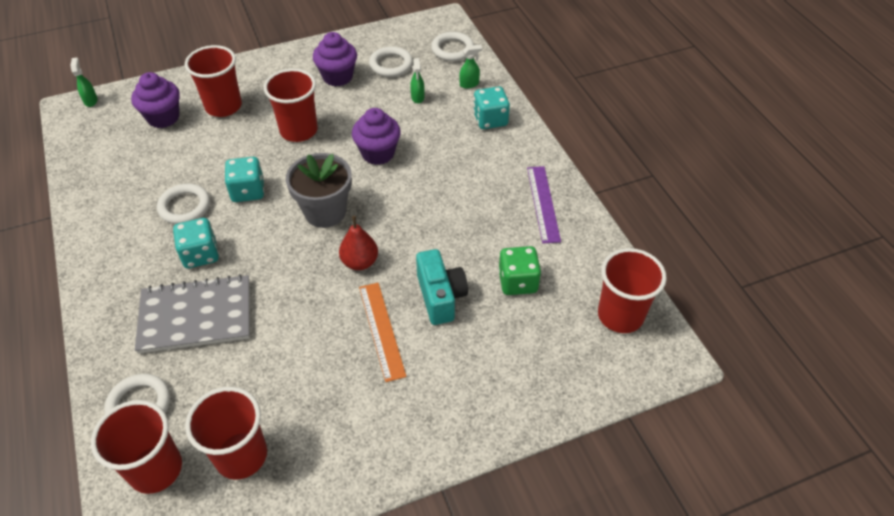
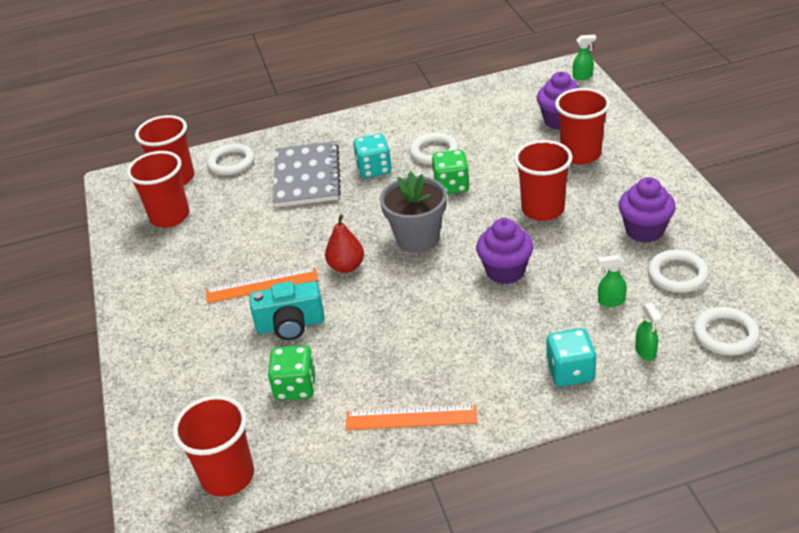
camera: 100 degrees right, 10 degrees down
(248, 191) = (451, 186): turquoise dice -> green dice
(543, 203) = (411, 417): purple ruler -> orange ruler

